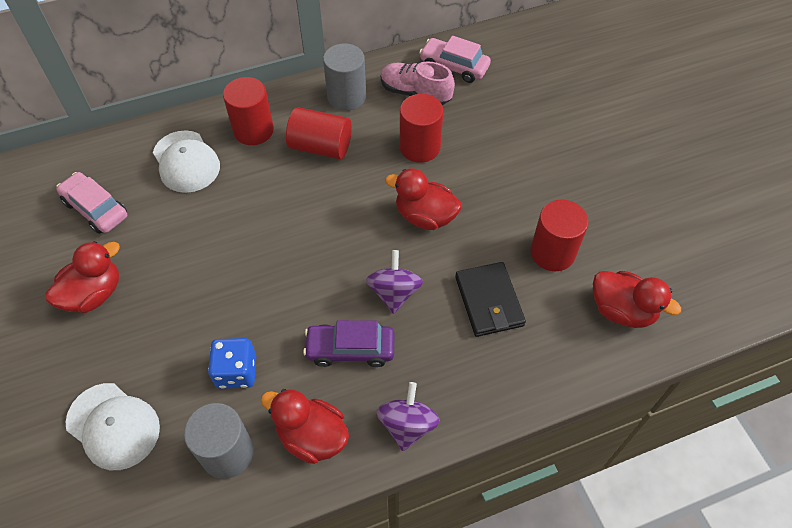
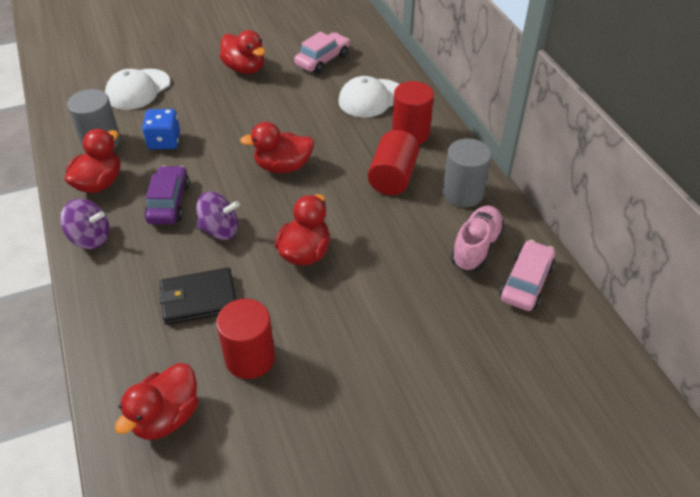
camera: 90 degrees right, 10 degrees down
(296, 241) = (283, 166): none -> red duck
(420, 147) = (396, 250): red cylinder -> none

